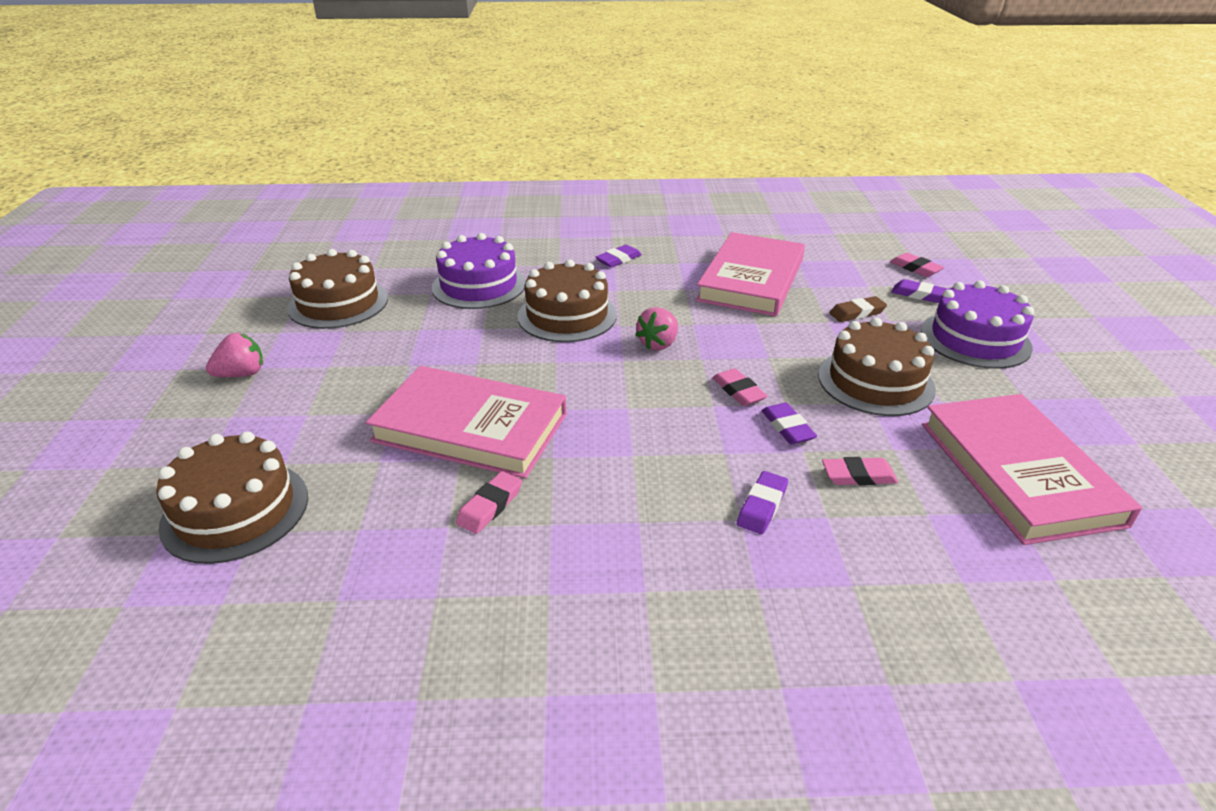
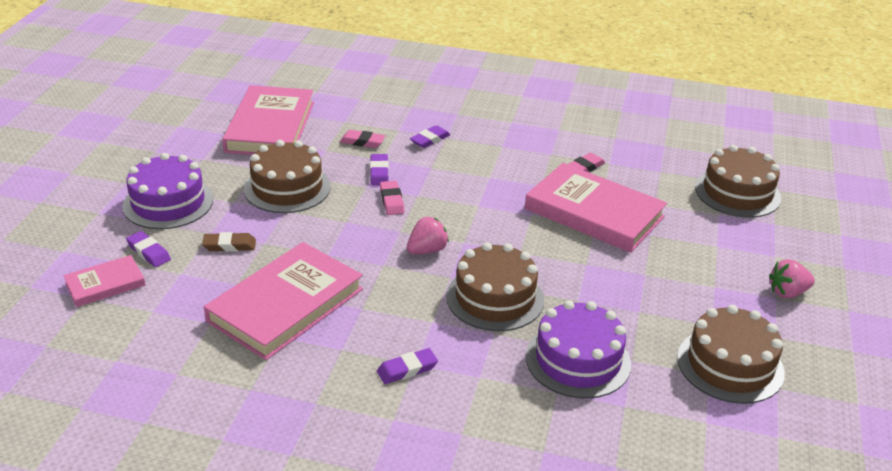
camera: 165 degrees left, 0 degrees up
(915, 268) = (105, 284): pink eraser -> pink book

